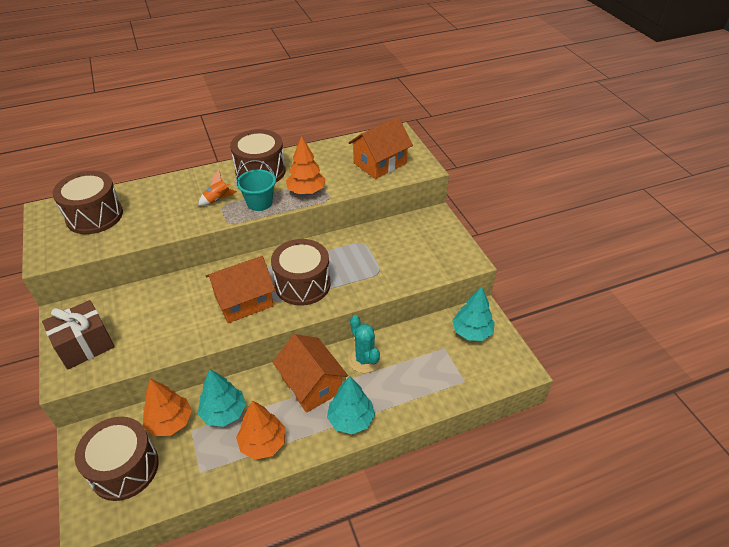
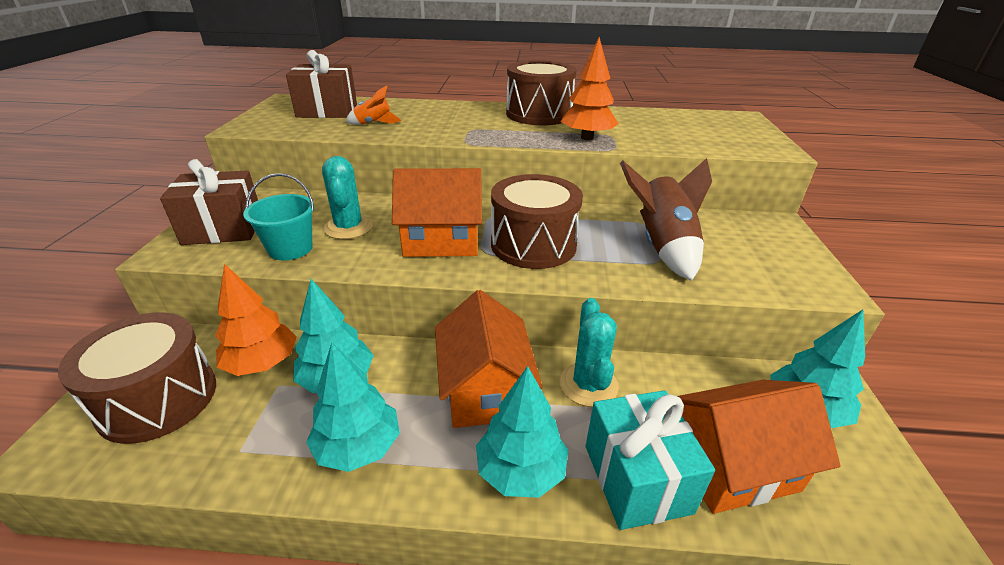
camera: 25 degrees right, 10 degrees down
(94, 216) = (327, 111): brown drum -> brown gift
(174, 312) = (348, 227): none -> turquoise cactus
(218, 199) = (470, 124): orange rocket -> orange rocket (374, 123)
(259, 202) = (518, 135): turquoise bucket -> turquoise bucket (290, 249)
(263, 443) = (358, 447): orange tree -> turquoise tree
(377, 259) = (662, 247): none -> brown rocket
(380, 163) = (706, 134): orange house -> orange house (731, 465)
(405, 400) = (636, 478): none -> turquoise gift

